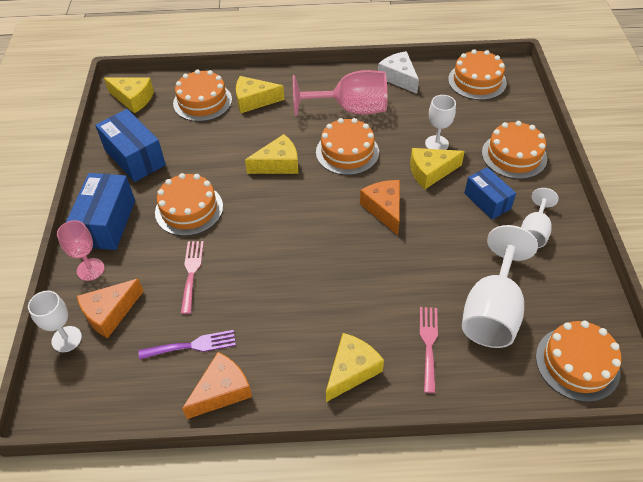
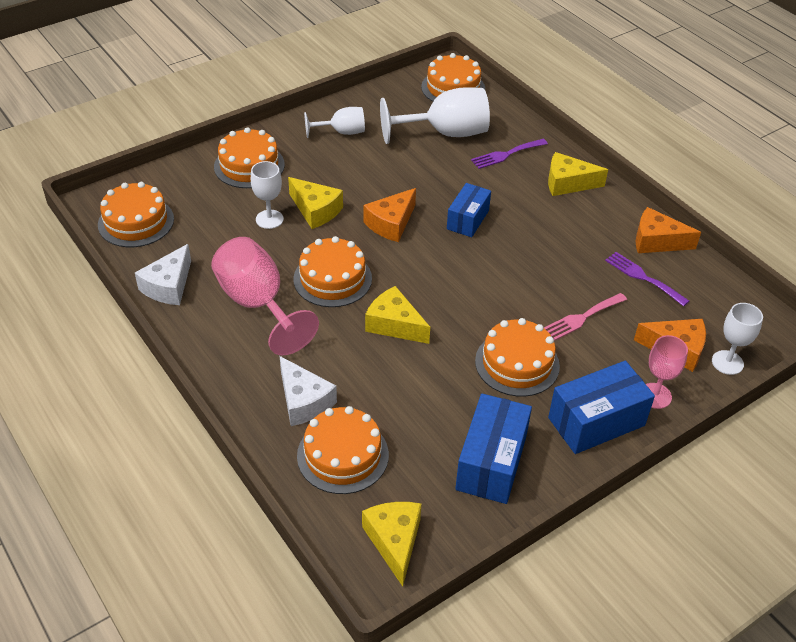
camera: 125 degrees left, 5 degrees down
(254, 101) = (304, 401): yellow cheese -> white cheese
(428, 344) = (506, 154): pink fork -> purple fork
(487, 201) = (326, 166): blue box -> blue box (468, 220)

